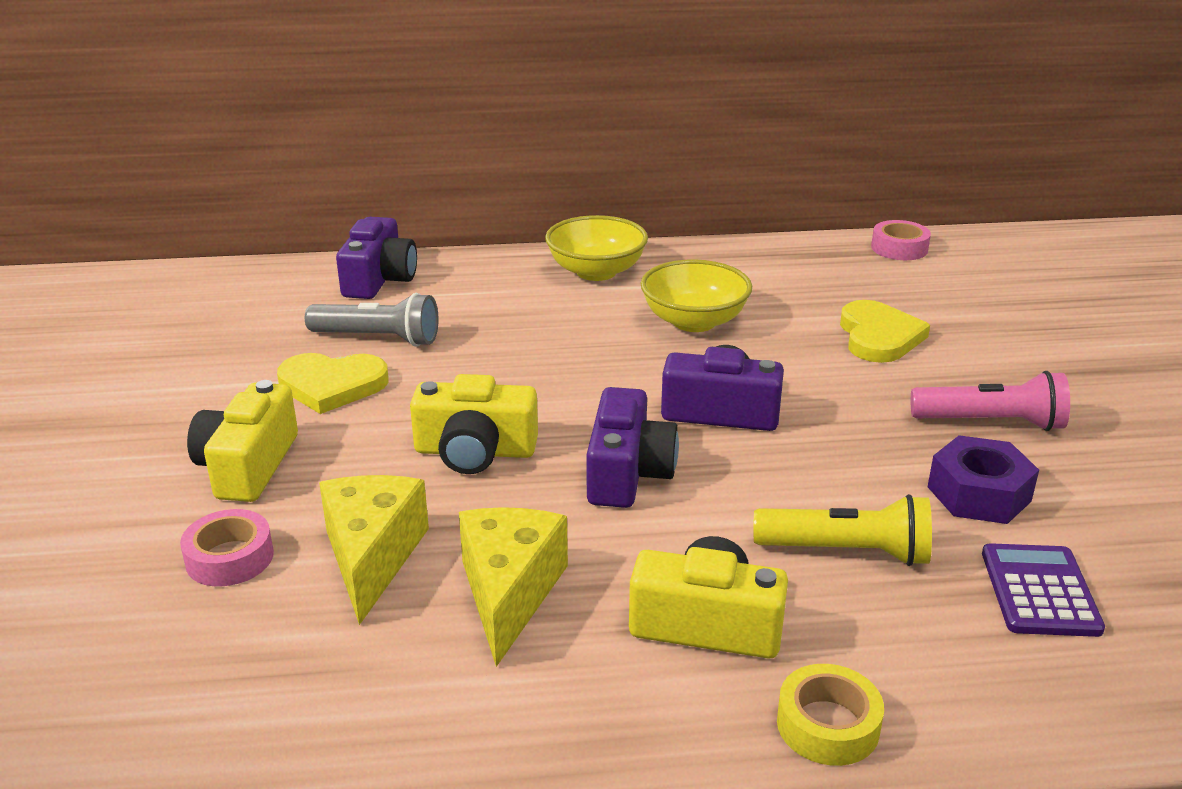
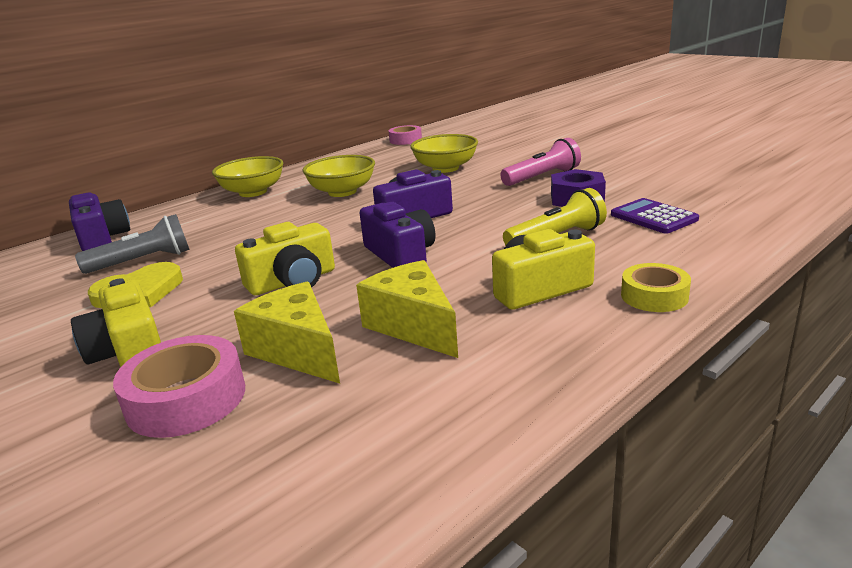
camera: 35 degrees left, 5 degrees down
(230, 558) = (186, 399): pink tape -> pink tape, size x1.55
(878, 336) = (445, 168): yellow heart -> yellow bowl

